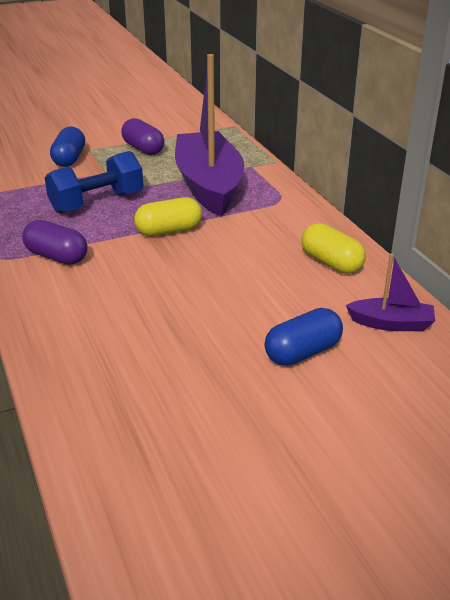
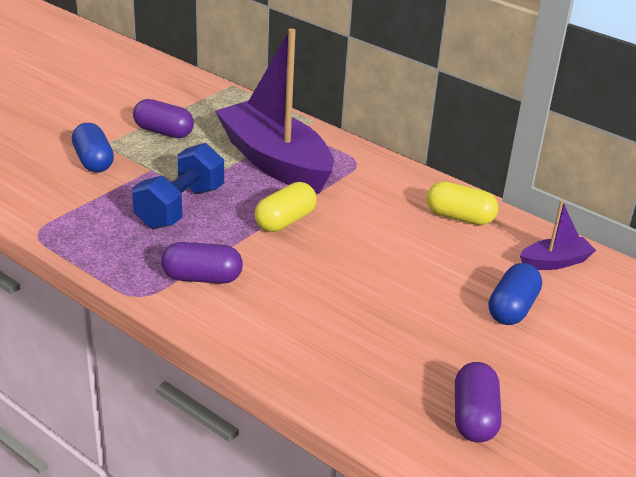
camera: 30 degrees left, 0 degrees up
(164, 436) = (474, 417): none -> purple capsule

